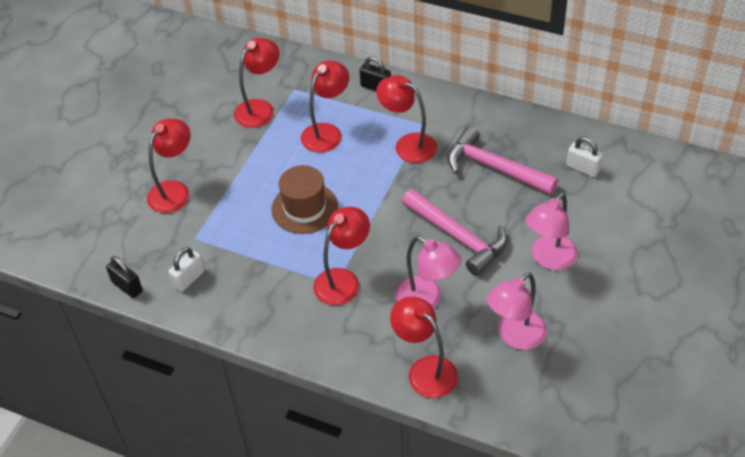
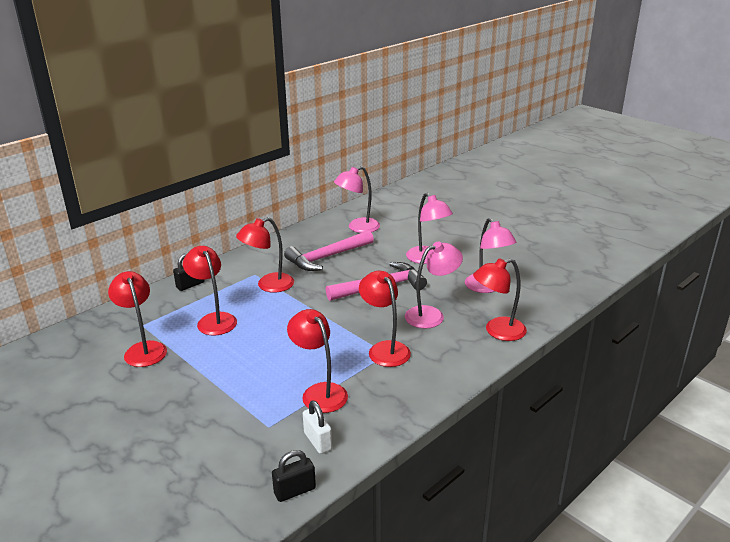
camera: 70 degrees left, 20 degrees down
(174, 190) = (192, 427): red lamp -> red lamp (319, 392)
(304, 208) = (289, 351): brown hat -> none
(583, 168) = (358, 228): white padlock -> pink lamp

